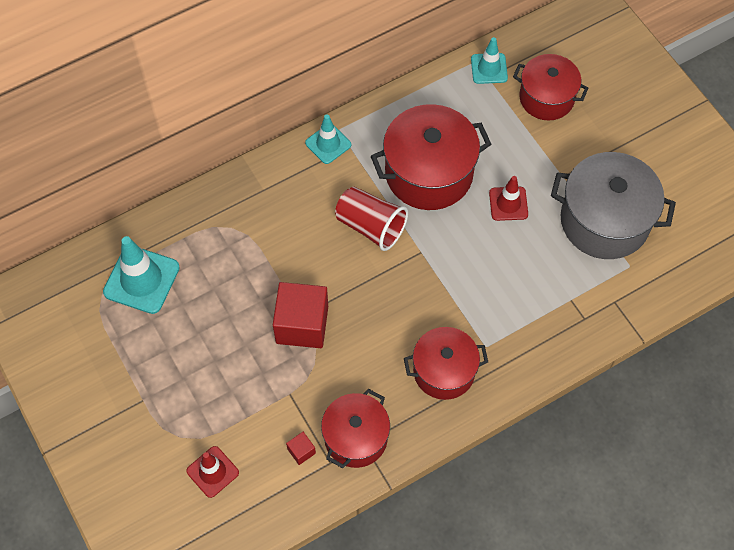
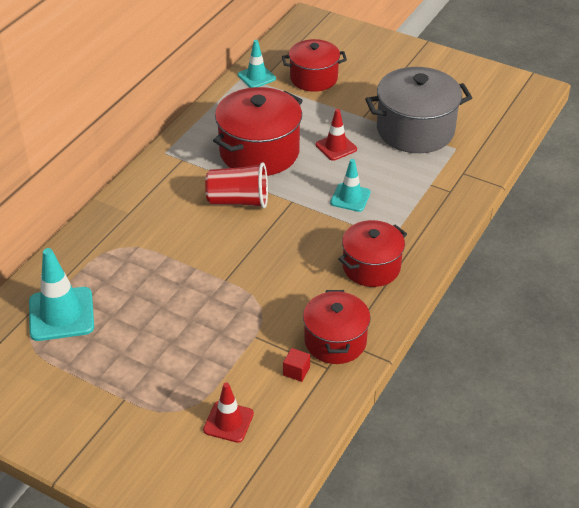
camera: 30 degrees left, 20 degrees down
(302, 324) = (230, 286): red cube -> none
(328, 144) = (163, 164): turquoise traffic cone -> turquoise traffic cone (350, 198)

